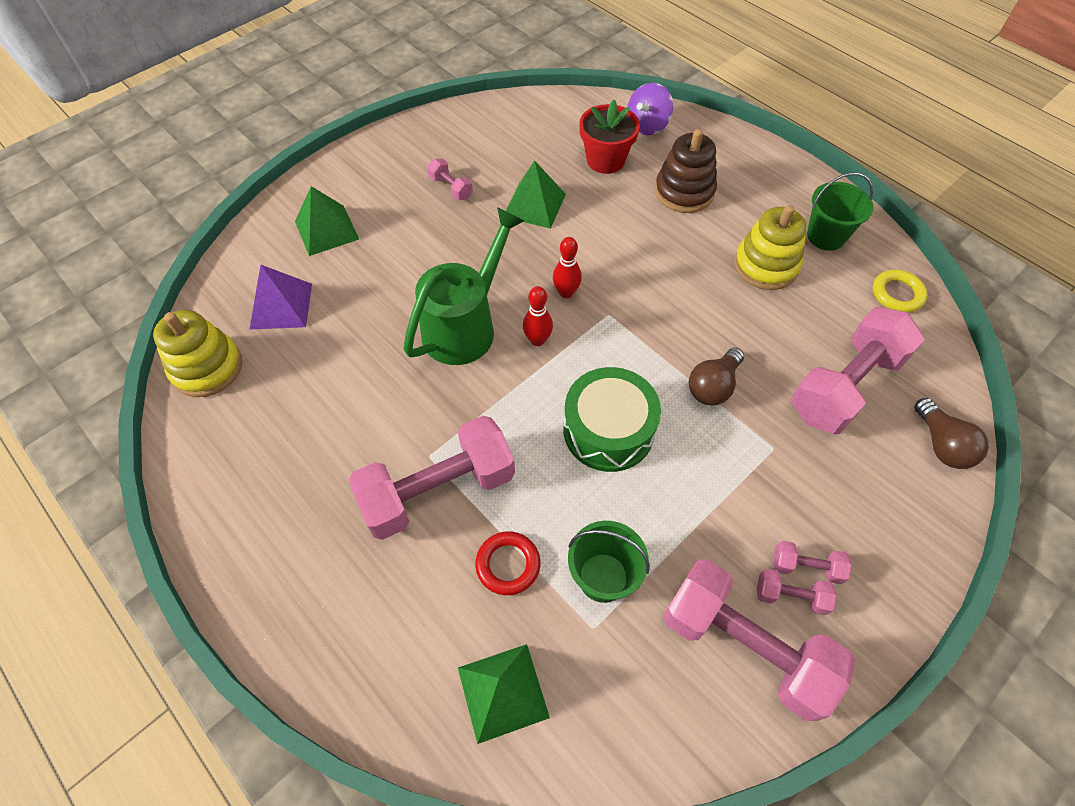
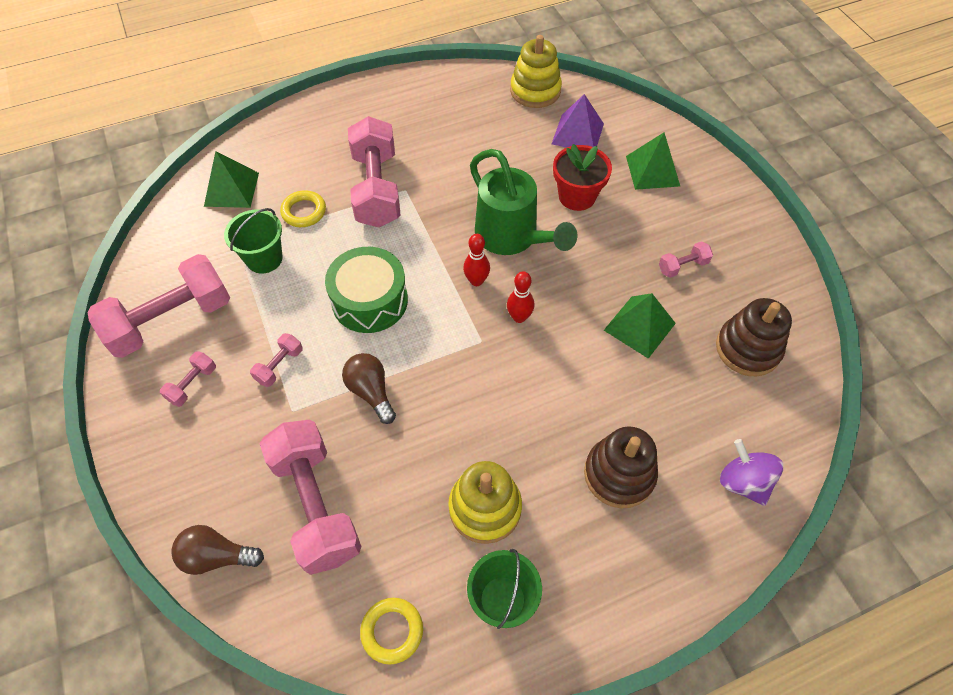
camera: 110 degrees right, 0 degrees up
(508, 565) = (304, 212): red ring -> yellow ring
(524, 137) = (747, 349): none -> brown stacking toy
(605, 160) = (691, 414): red flower pot -> red flower pot (577, 196)
(790, 596) = (181, 363): pink dumbbell -> pink dumbbell (279, 365)

